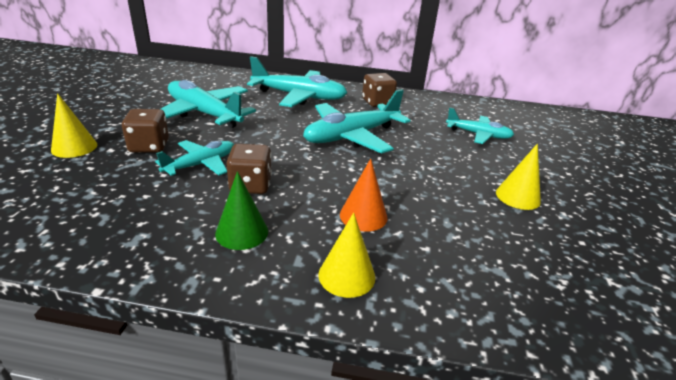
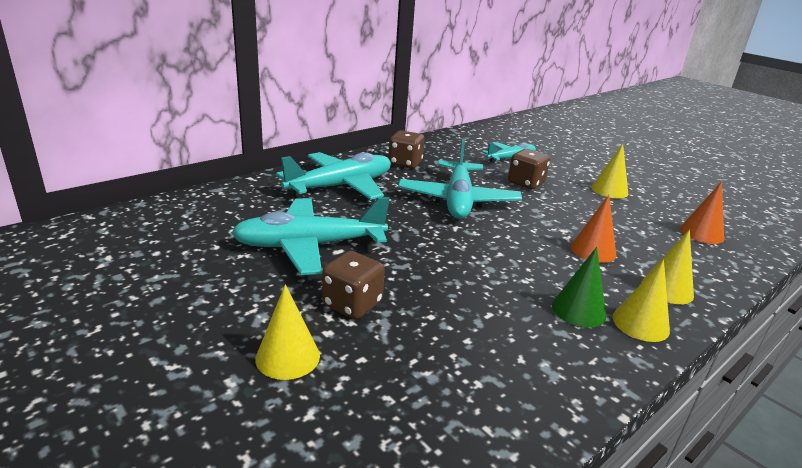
camera: 50 degrees left, 5 degrees down
(201, 164) = (432, 288): turquoise plane -> none
(250, 185) = (501, 277): brown dice -> brown dice (526, 183)
(257, 271) = (640, 324): none -> yellow cone
(525, 278) = (701, 233): none -> orange cone

